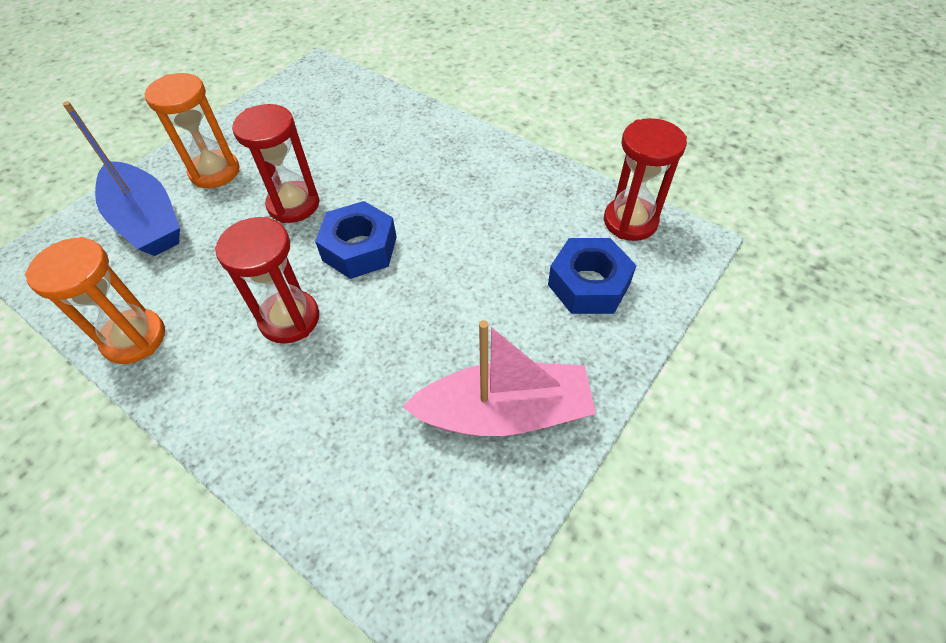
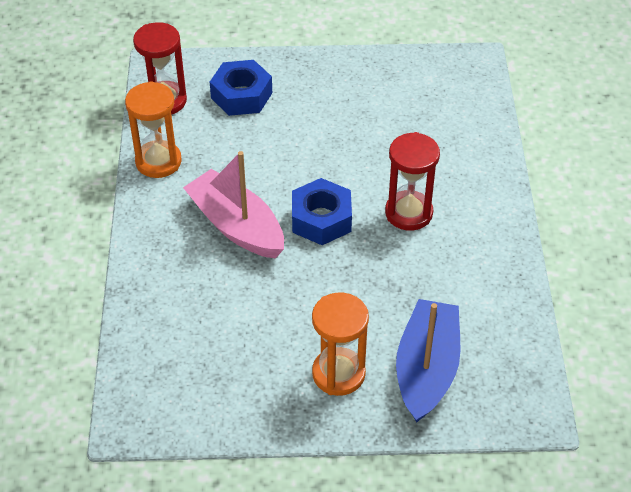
camera: 130 degrees left, 5 degrees down
(134, 338) = (504, 278): orange hourglass -> orange hourglass (158, 161)
(293, 205) = (320, 289): red hourglass -> none
(504, 413) = (365, 86): pink boat -> pink boat (236, 226)

